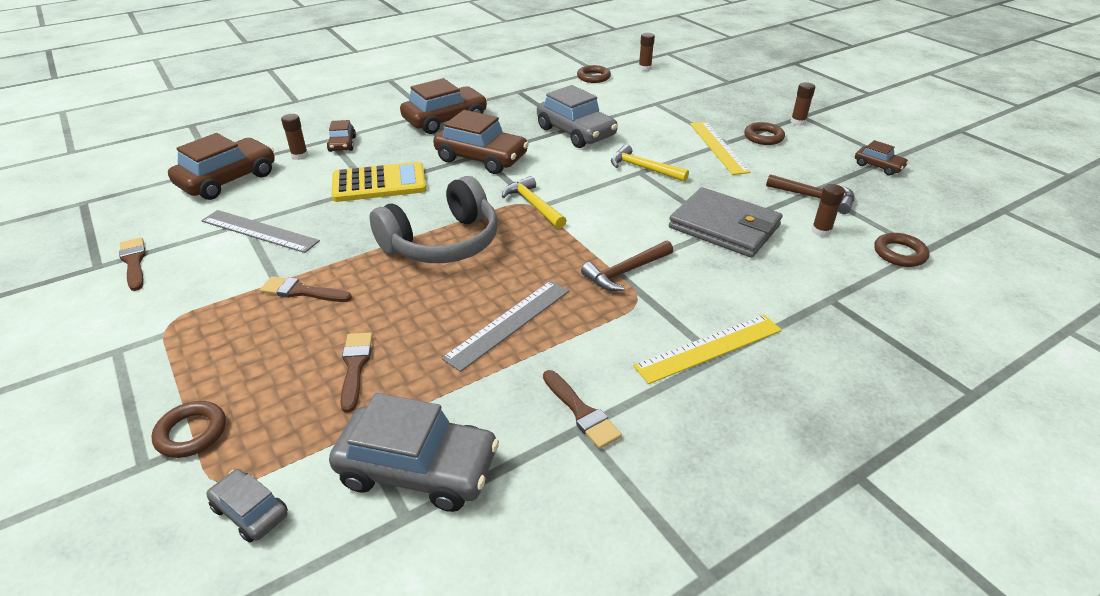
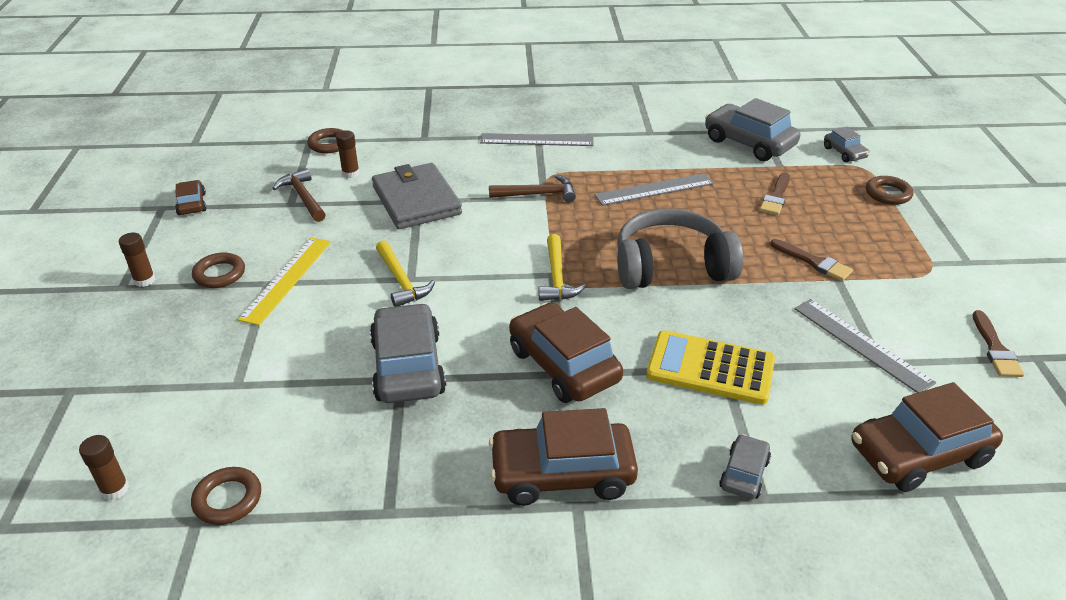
camera: 150 degrees left, 0 degrees up
(299, 156) = (813, 470): brown glue stick -> none
(342, 144) = (744, 474): brown car -> grey car
(581, 412) = (643, 137): brown brush -> none
(709, 348) = (537, 140): yellow ruler -> grey ruler

